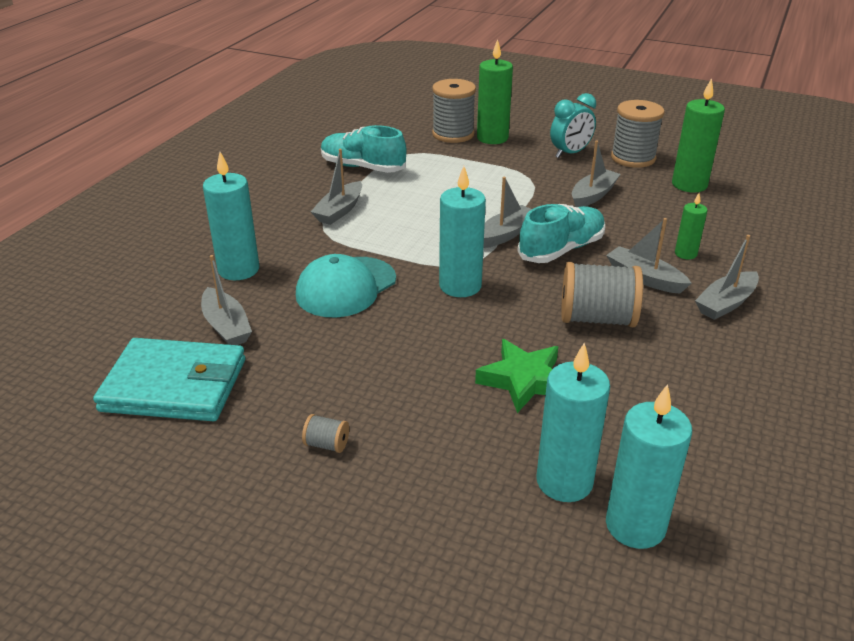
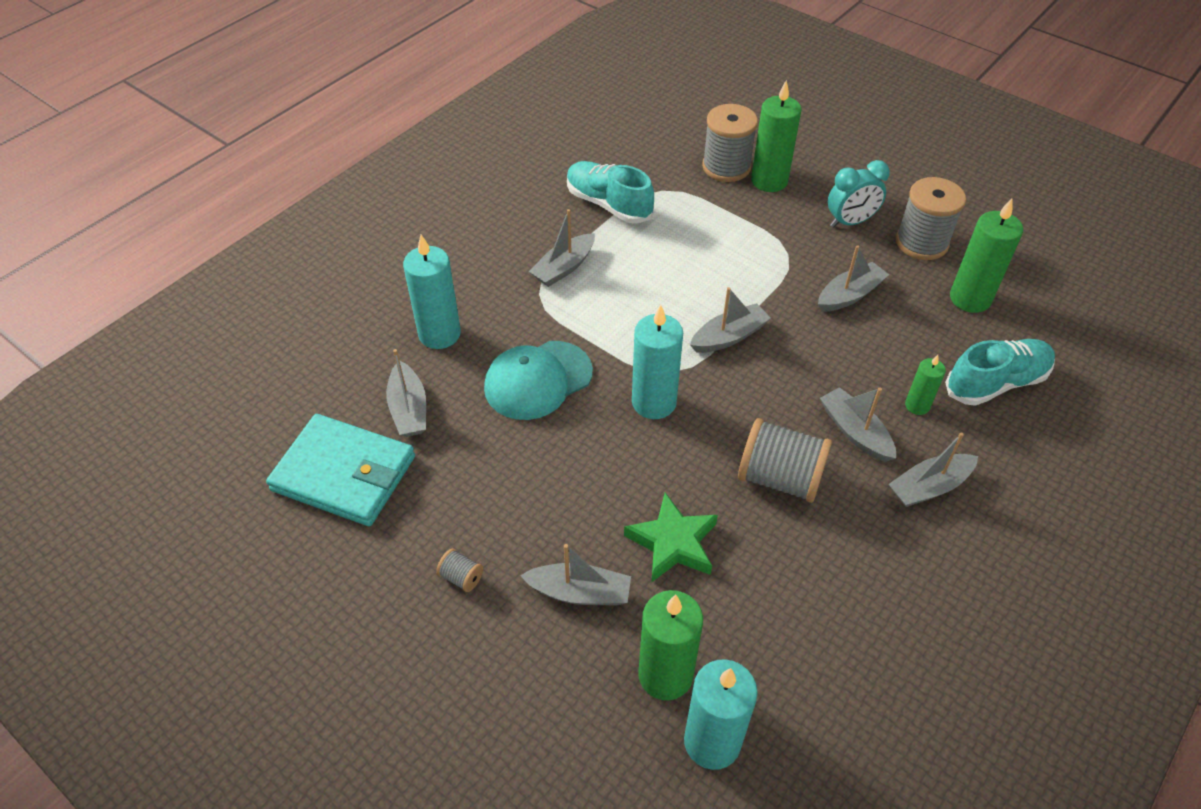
camera: 15 degrees right, 15 degrees up
(451, 433) = (580, 592): none -> grey boat
(561, 249) = (780, 372): turquoise shoe -> turquoise shoe (995, 383)
(564, 481) = (665, 675): turquoise candle -> green candle

